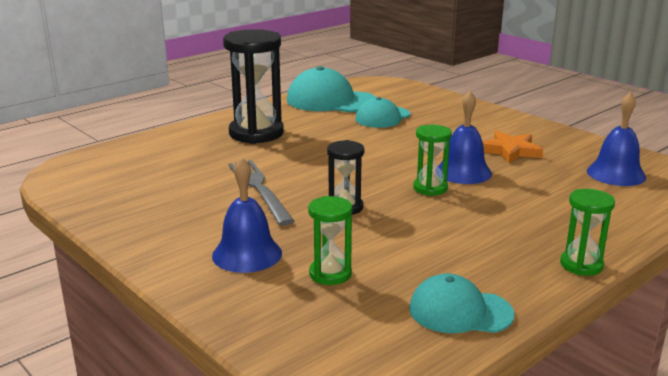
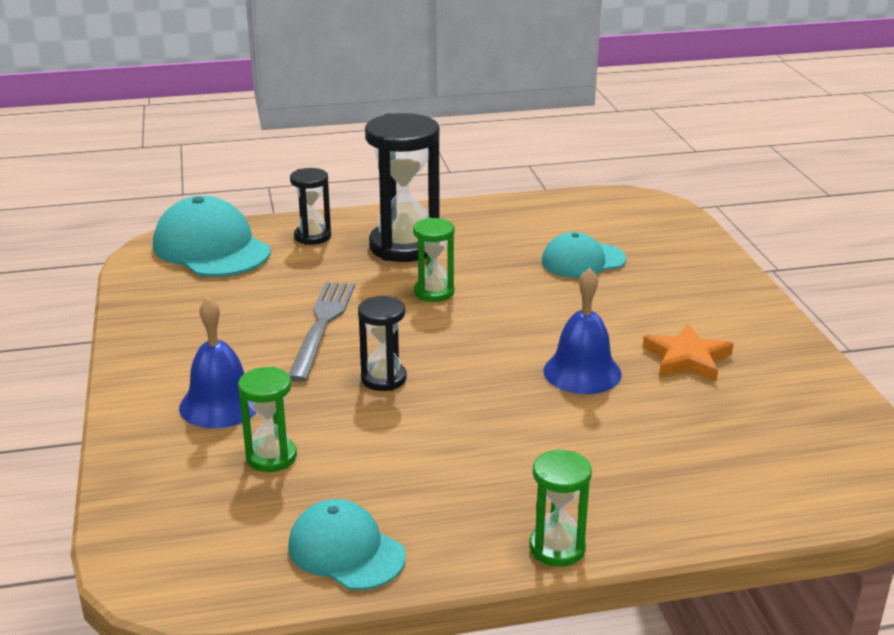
camera: 30 degrees right, 5 degrees up
(181, 141) = (312, 236): none -> black hourglass
(331, 101) = (548, 218): turquoise cap -> turquoise cap (211, 248)
(430, 188) = (511, 383): green hourglass -> green hourglass (434, 292)
(616, 174) = (788, 437): blue bell -> none

